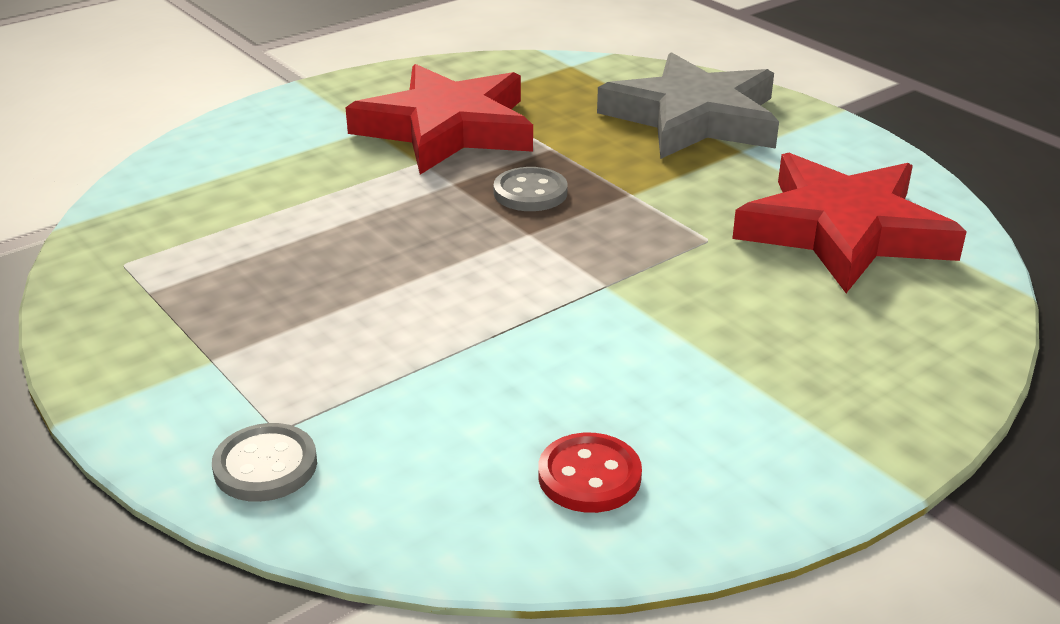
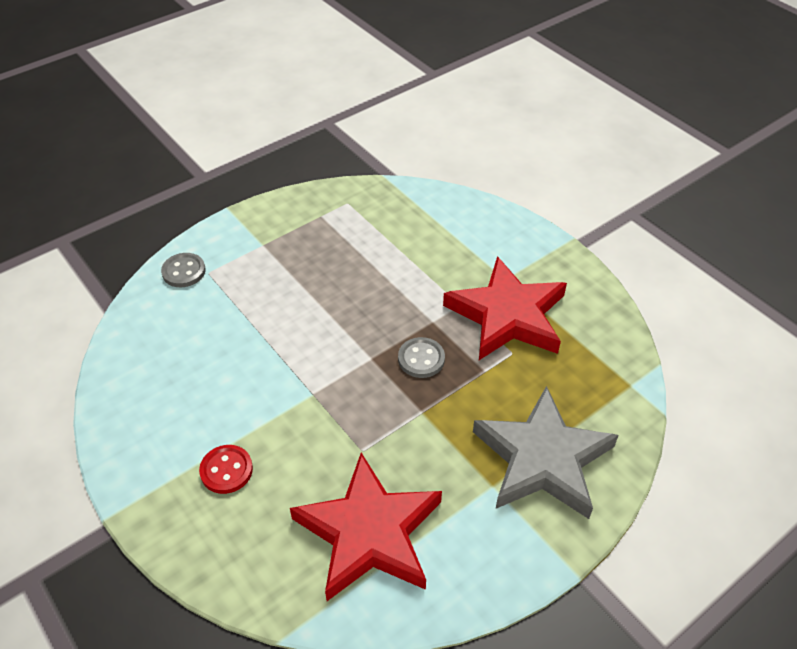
camera: 90 degrees right, 15 degrees up
(589, 476) = (151, 380): red button -> red button (226, 470)

